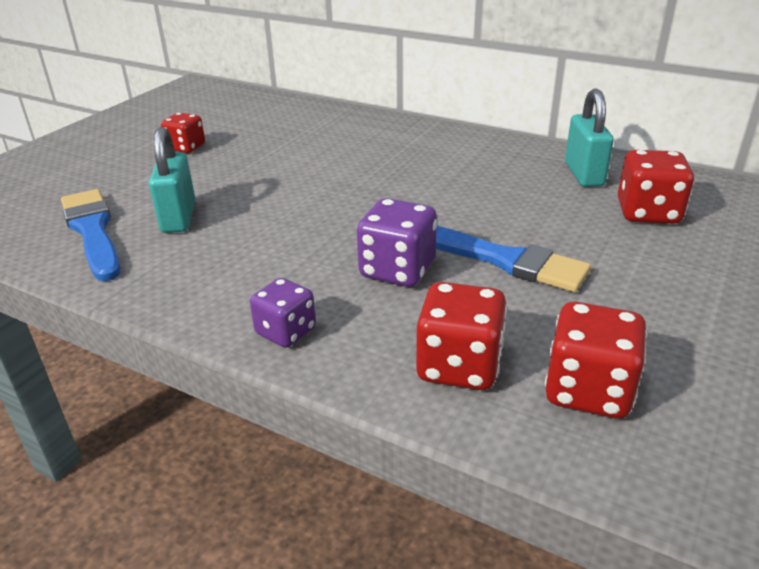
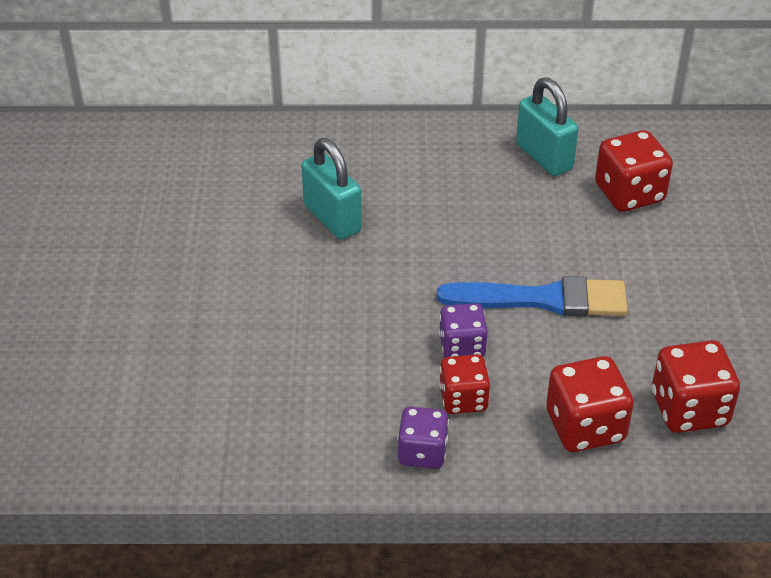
camera: 30 degrees left, 10 degrees up
(93, 231) = (111, 415): blue brush -> none
(179, 217) = (186, 362): turquoise padlock -> turquoise padlock (332, 218)
(186, 147) = (80, 255): red dice -> red dice (463, 399)
(397, 270) = (462, 347): purple dice -> purple dice, size x0.67

